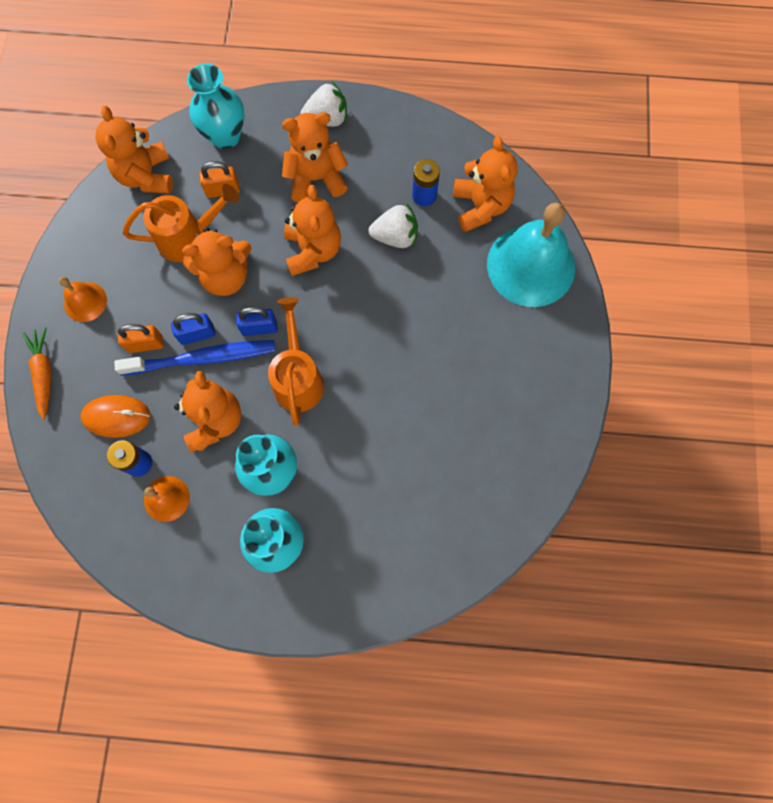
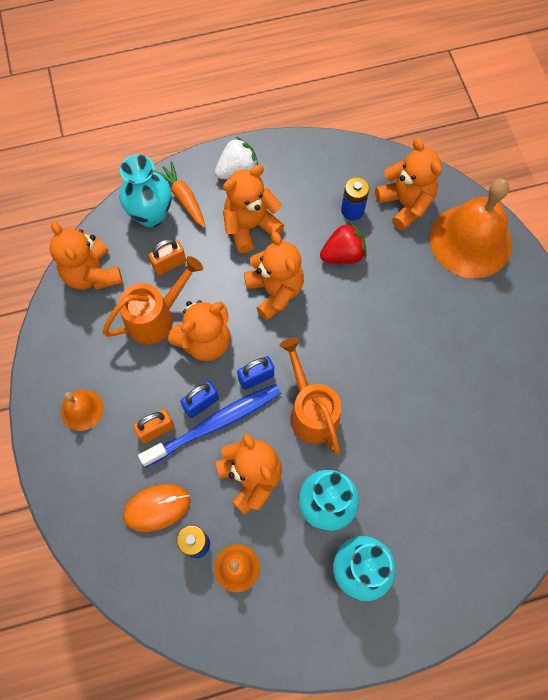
camera: 20 degrees left, 5 degrees down
(44, 373) = (69, 492): orange carrot -> orange carrot (183, 198)
(395, 236) = (343, 254): white strawberry -> red strawberry
(531, 265) = (470, 241): turquoise bell -> orange bell

